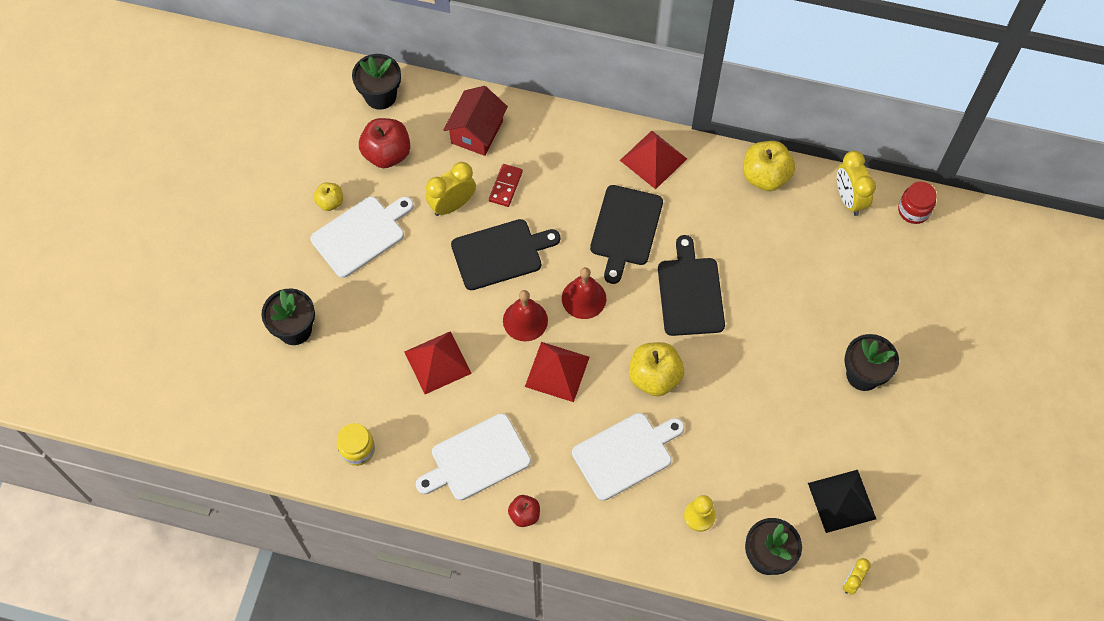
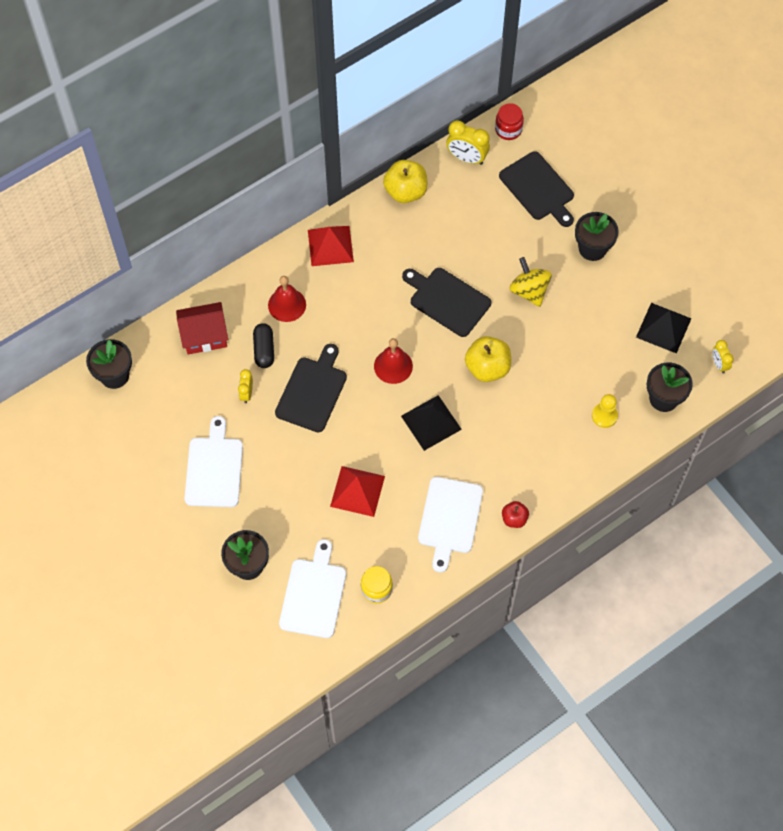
camera: 50 degrees left, 0 degrees up
(330, 202) = (169, 470): yellow apple -> none
(387, 154) = (166, 405): red apple -> none
(452, 205) = (246, 393): yellow clock -> yellow clock, size x0.60
(477, 132) = (204, 336): red house -> red house turned 75 degrees counterclockwise
(505, 186) = (264, 350): red domino -> black capsule
(525, 320) = (376, 414): red bell -> red bell (287, 305)
(557, 371) = (431, 422): red pyramid -> black pyramid
(625, 229) = (366, 302): black cutting board -> black cutting board (538, 188)
(625, 454) = (525, 426): white cutting board -> white cutting board (314, 594)
(766, 353) = (529, 291): none -> yellow spinning top

